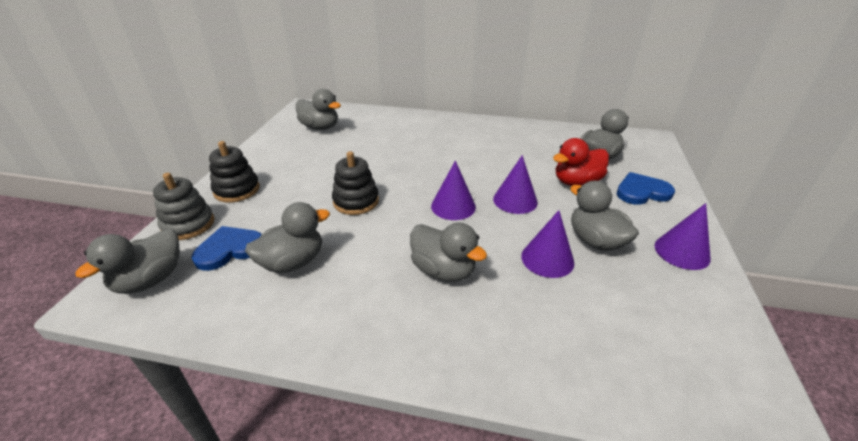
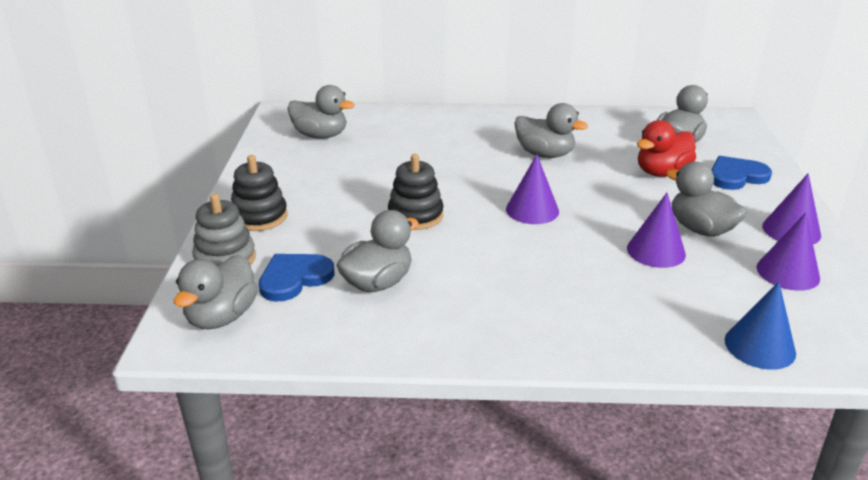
camera: 10 degrees left, 5 degrees down
(443, 270) = (550, 273): grey duck -> grey duck (545, 154)
(515, 200) = (600, 197): purple cone -> purple cone (788, 272)
(621, 385) = (759, 346): none -> blue cone

